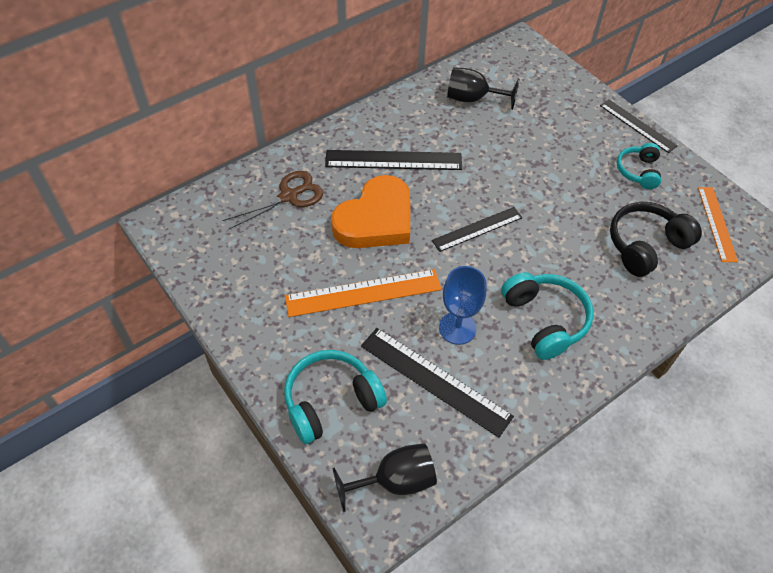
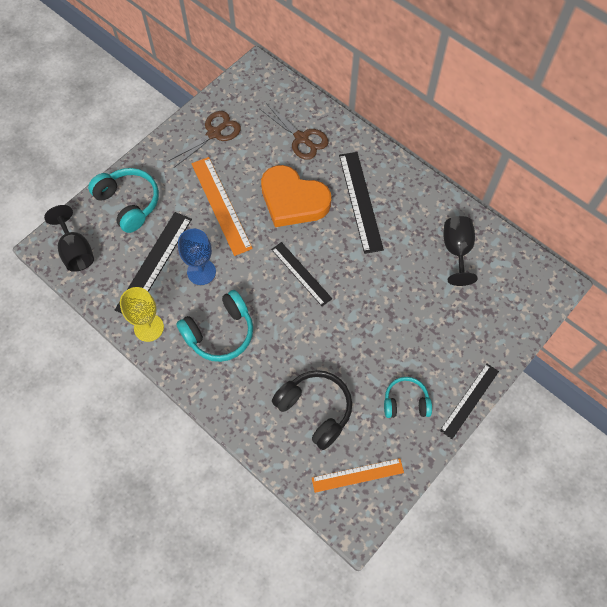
camera: 80 degrees right, 10 degrees up
(248, 284) = (214, 133): none -> brown scissors
(529, 398) = (149, 327): none -> yellow goblet

